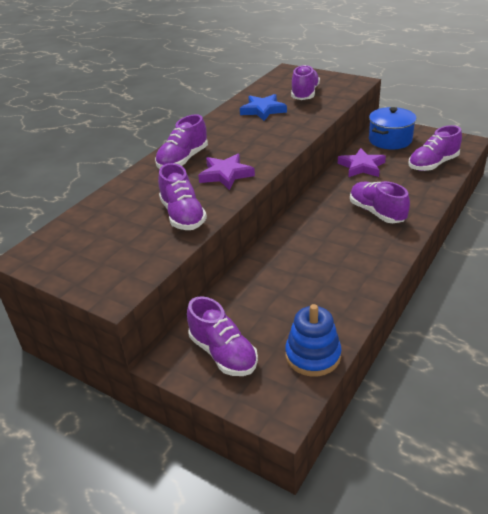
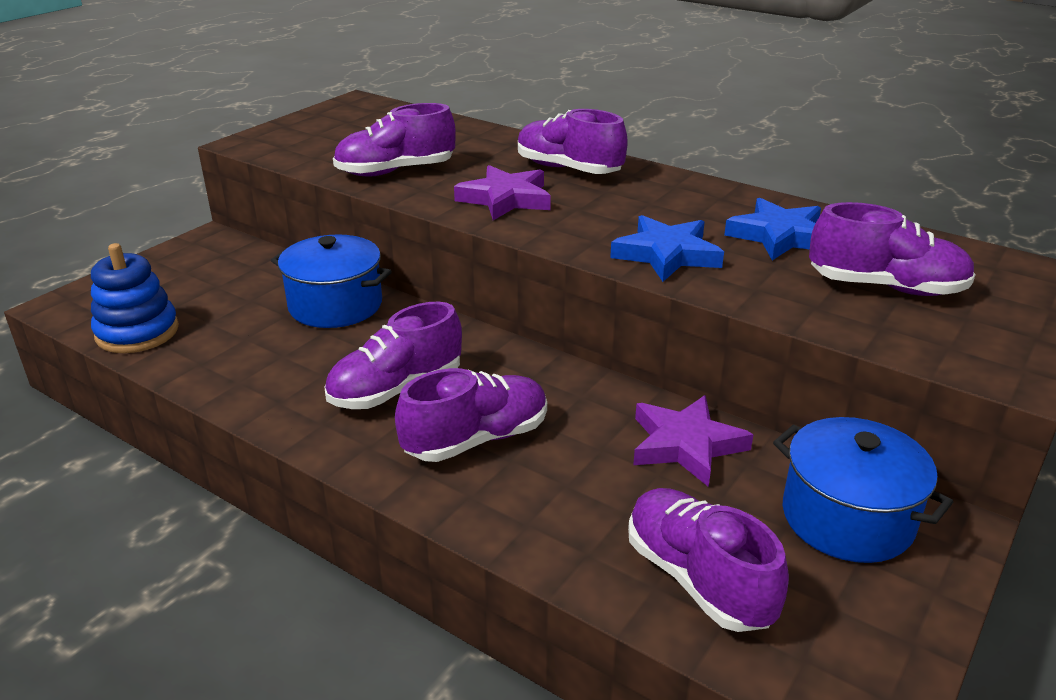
camera: 90 degrees right, 5 degrees down
(223, 353) = (194, 271): purple shoe -> purple shoe (396, 389)
(266, 274) = (335, 305): none -> blue pot
(286, 132) = (667, 254): none -> blue star

